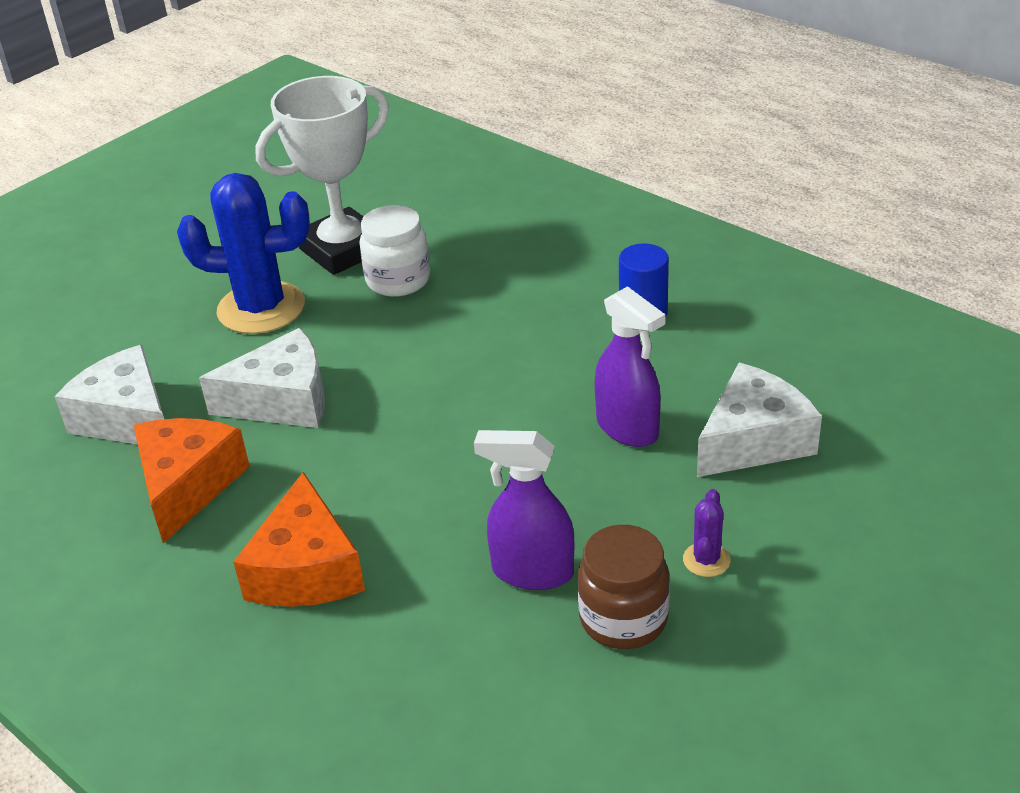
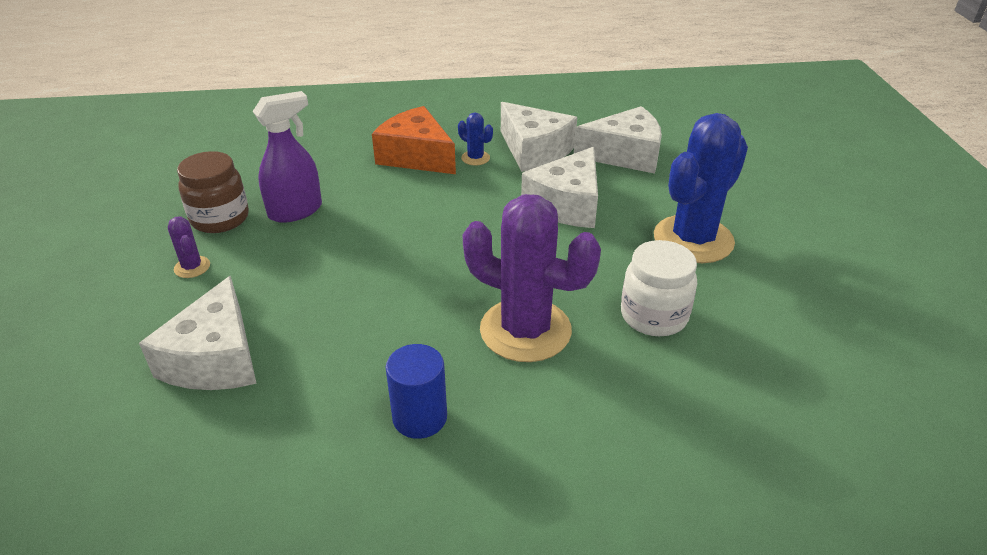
camera: 130 degrees right, 0 degrees up
(187, 485) = (534, 150): orange cheese -> white cheese
(256, 519) = (475, 158): none -> blue cactus
(343, 249) = (741, 313): white trophy -> none
(496, 322) = (525, 330): none -> purple cactus
(627, 428) = (323, 312): purple spray bottle -> none

